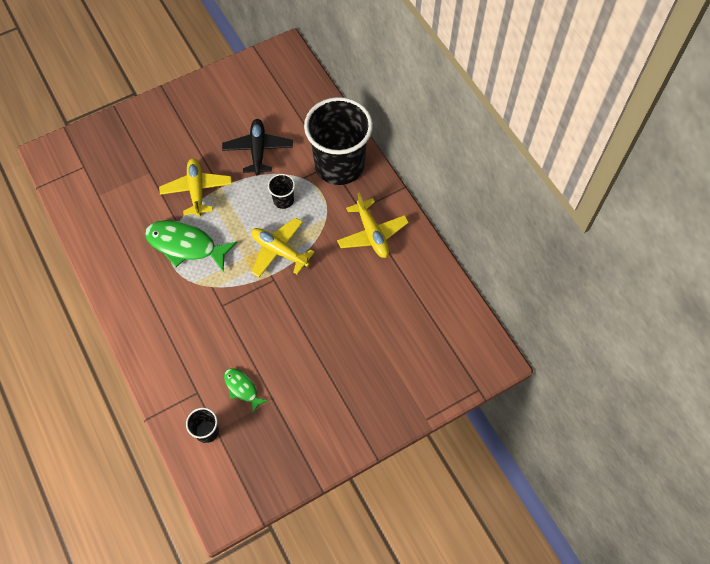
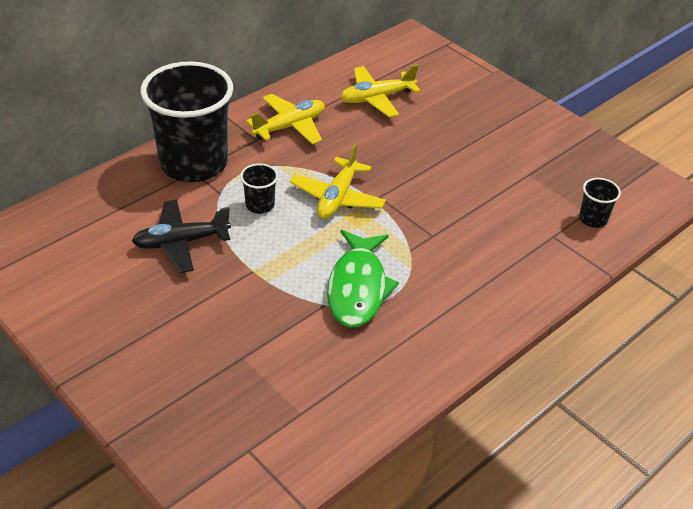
camera: 105 degrees left, 20 degrees down
(197, 190) = (264, 294): yellow plane -> yellow plane (377, 98)
(242, 388) = (528, 200): green fish -> none

